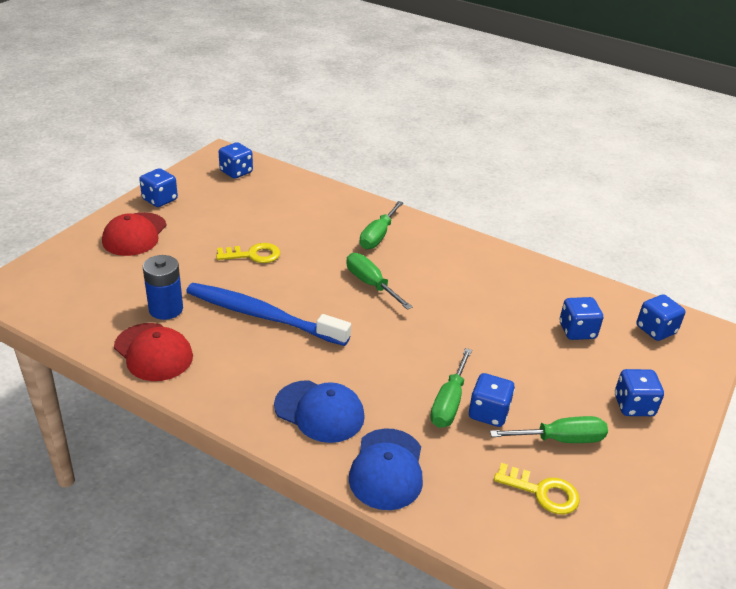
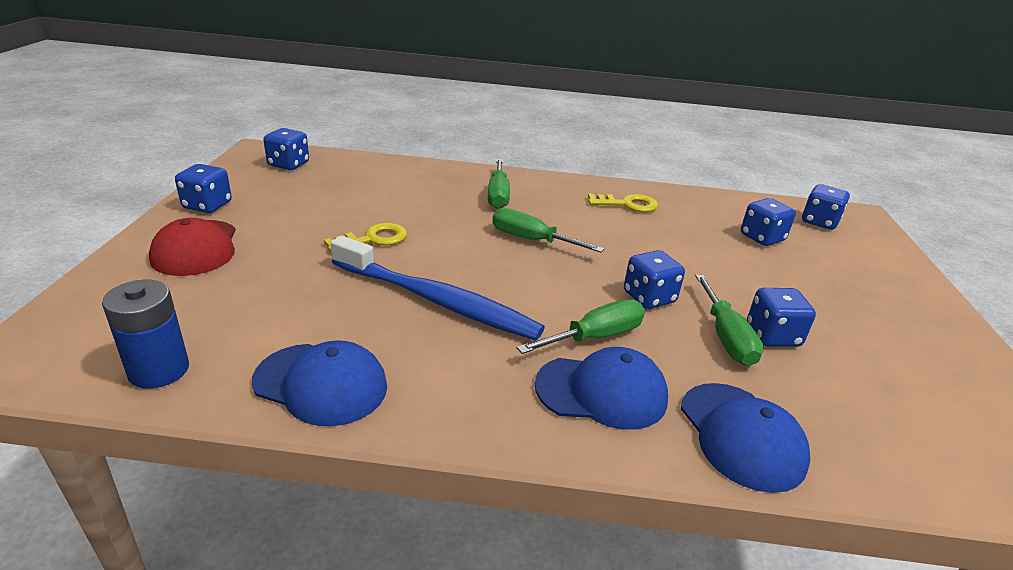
camera: 25 degrees left, 5 degrees down
(153, 352) = (321, 384): red cap -> blue cap
(166, 309) = (301, 324): blue battery -> blue battery (159, 370)
(262, 316) = (437, 300): blue toothbrush -> blue toothbrush turned 150 degrees counterclockwise
(542, 492) = (909, 402): yellow key -> yellow key (627, 204)
(561, 439) = (862, 341): green screwdriver -> green screwdriver (595, 337)
(633, 405) = (879, 290): blue dice -> blue dice (649, 297)

